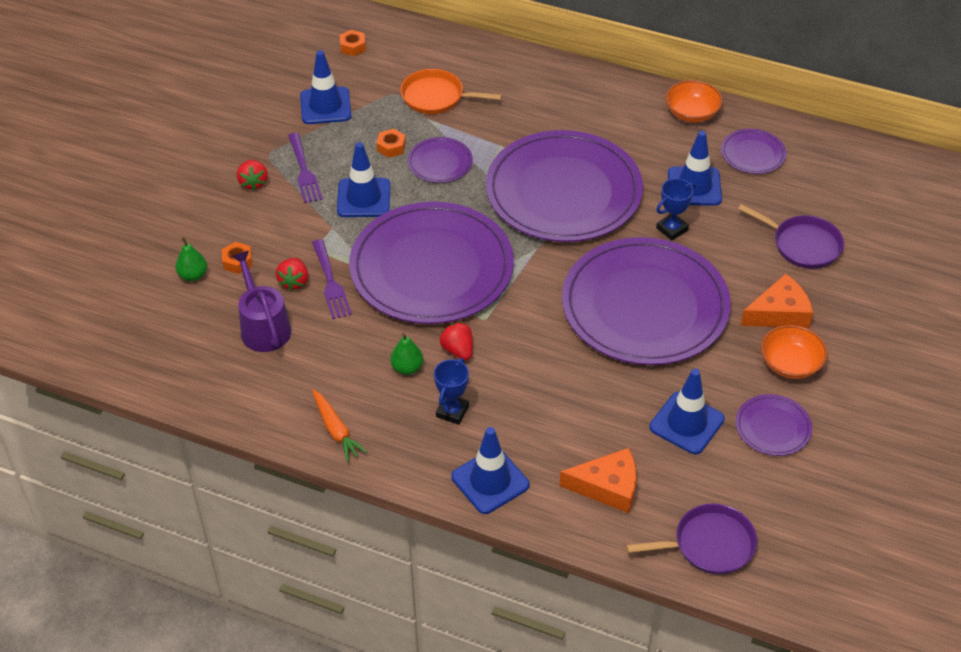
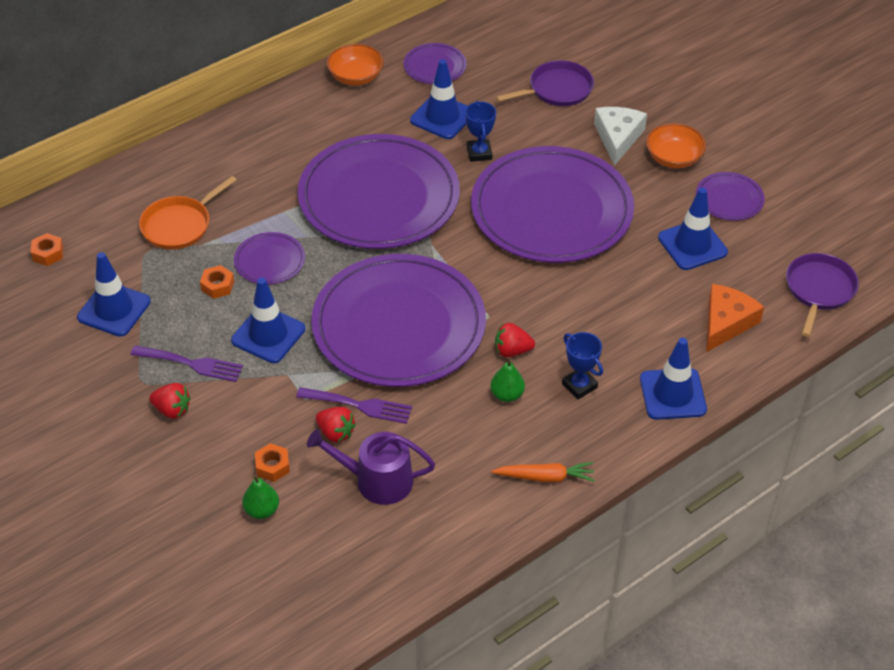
camera: 60 degrees left, 0 degrees up
(779, 313) = (617, 138): orange cheese -> white cheese

